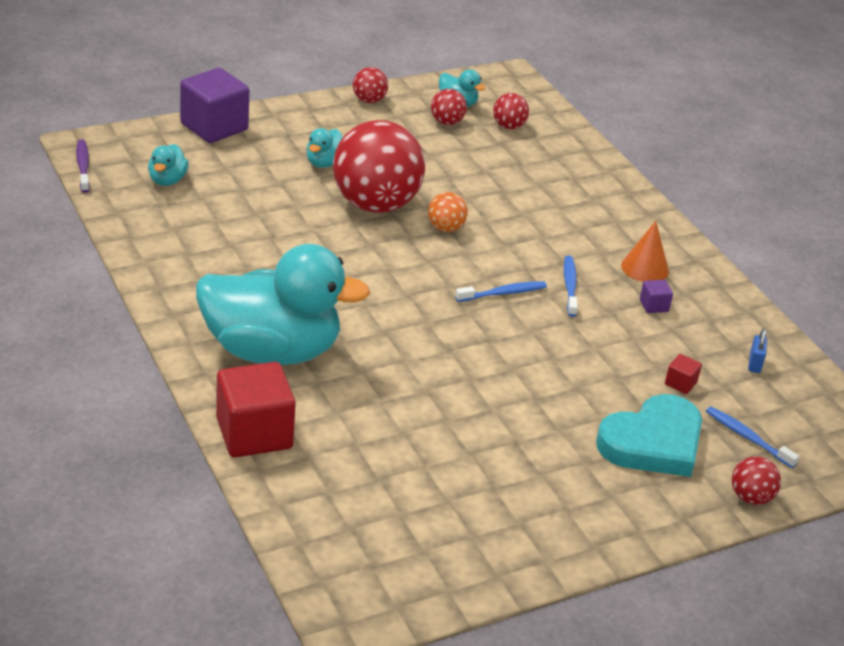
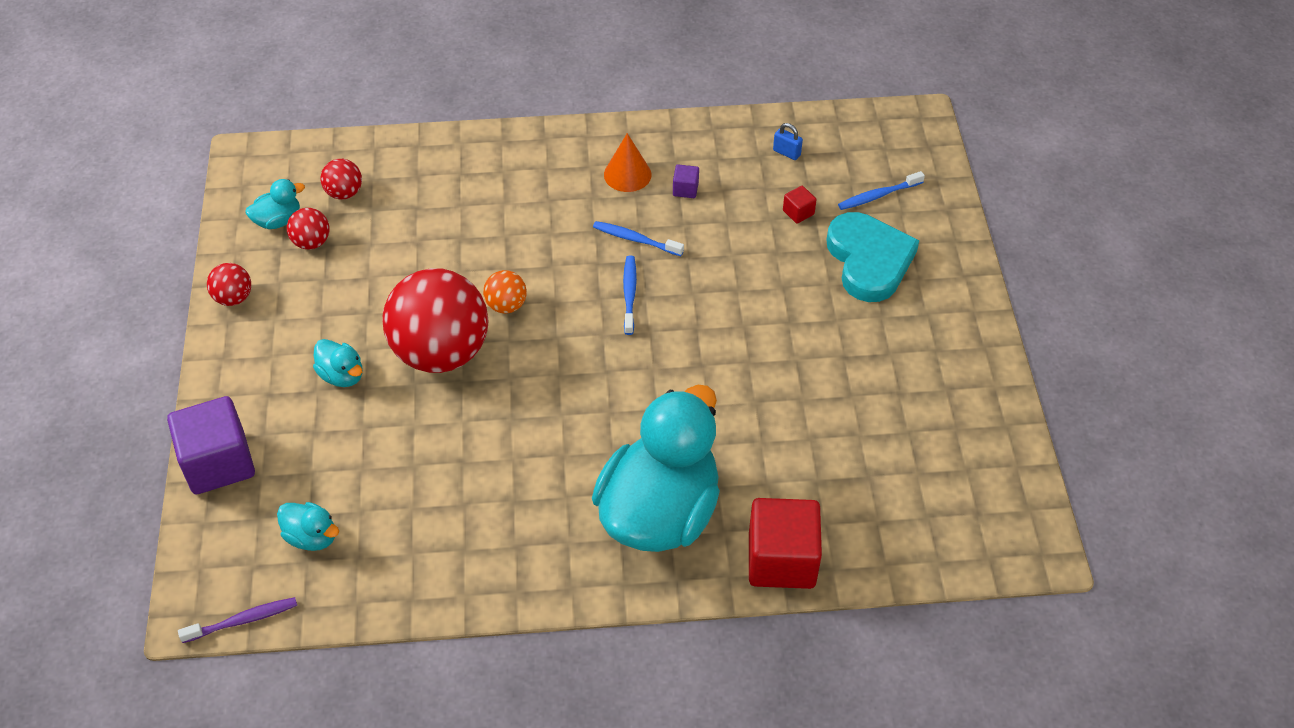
camera: 65 degrees left, 15 degrees up
(83, 166) = (243, 620): purple toothbrush -> purple toothbrush turned 150 degrees clockwise
(750, 497) = (949, 223): red ball -> none

